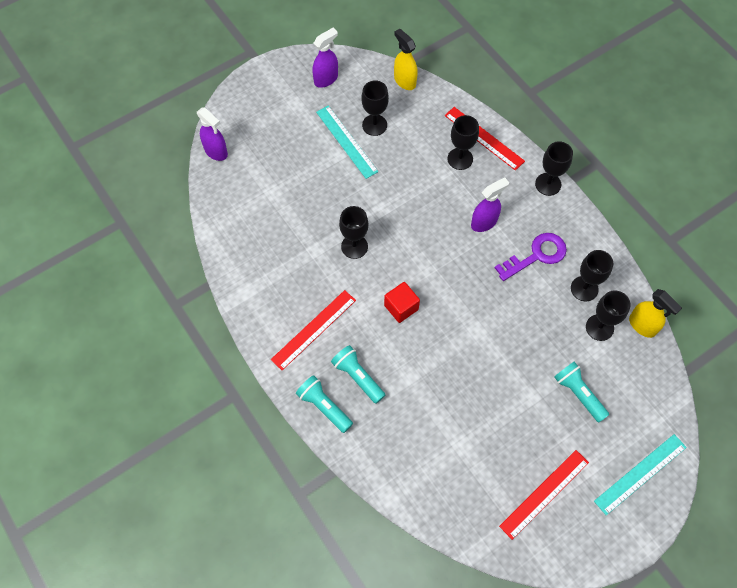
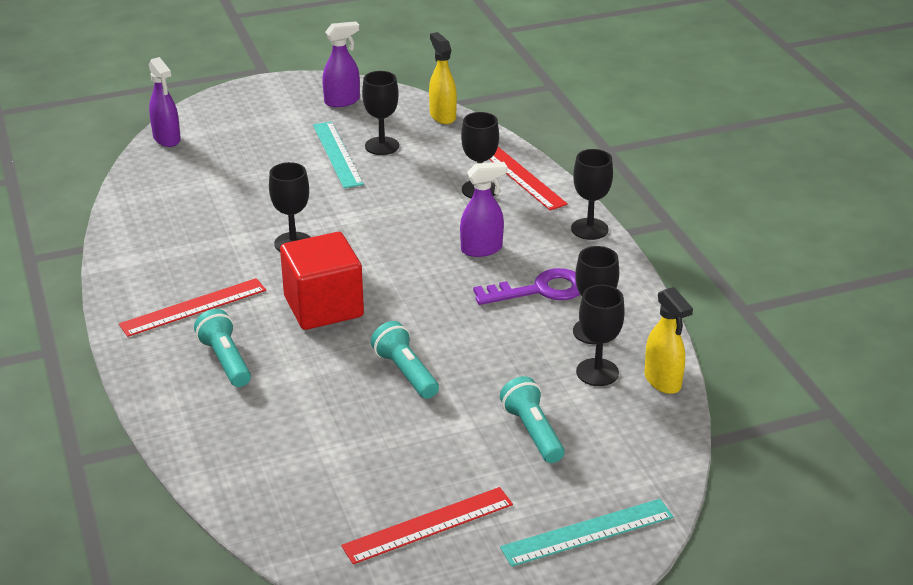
camera: 15 degrees right, 30 degrees down
(324, 406) = (162, 380): turquoise flashlight -> turquoise flashlight (405, 372)
(401, 307) = (323, 307): red cube -> red cube, size x1.76

